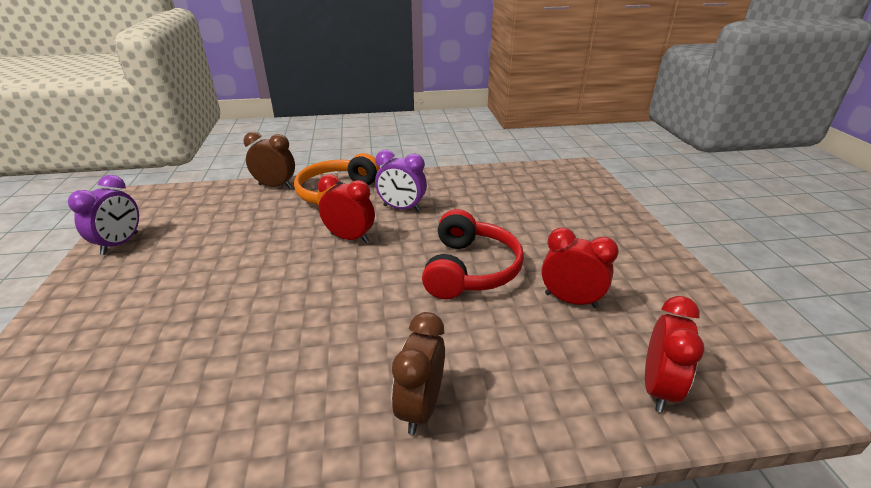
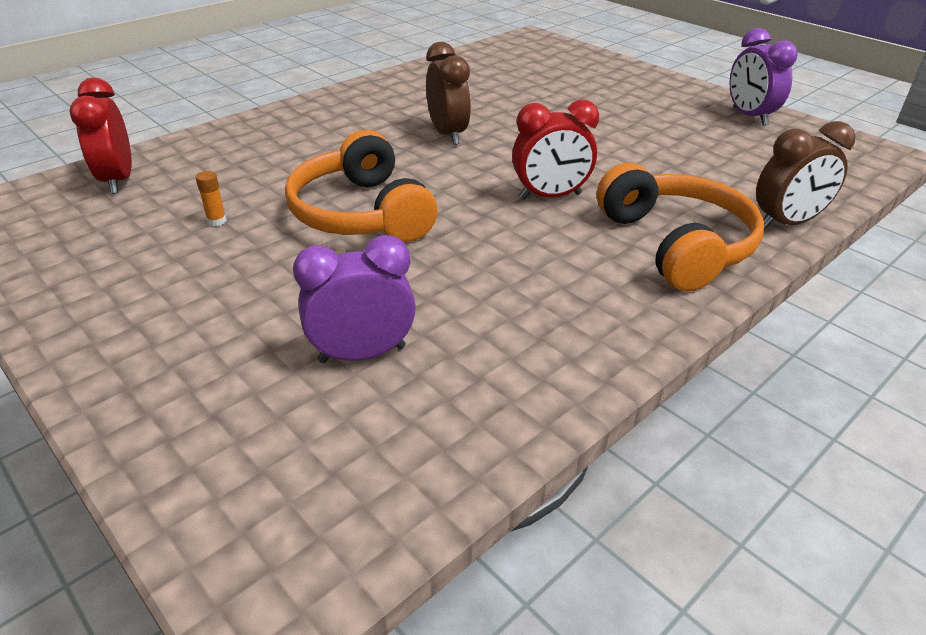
camera: 145 degrees right, 5 degrees up
(401, 208) = (551, 260): purple clock -> purple clock (362, 354)
(420, 407) = (319, 119): brown clock -> brown clock (448, 134)
(470, 269) = (361, 213): red headphones -> orange headphones
(570, 300) = (217, 221): red clock -> orange glue stick

